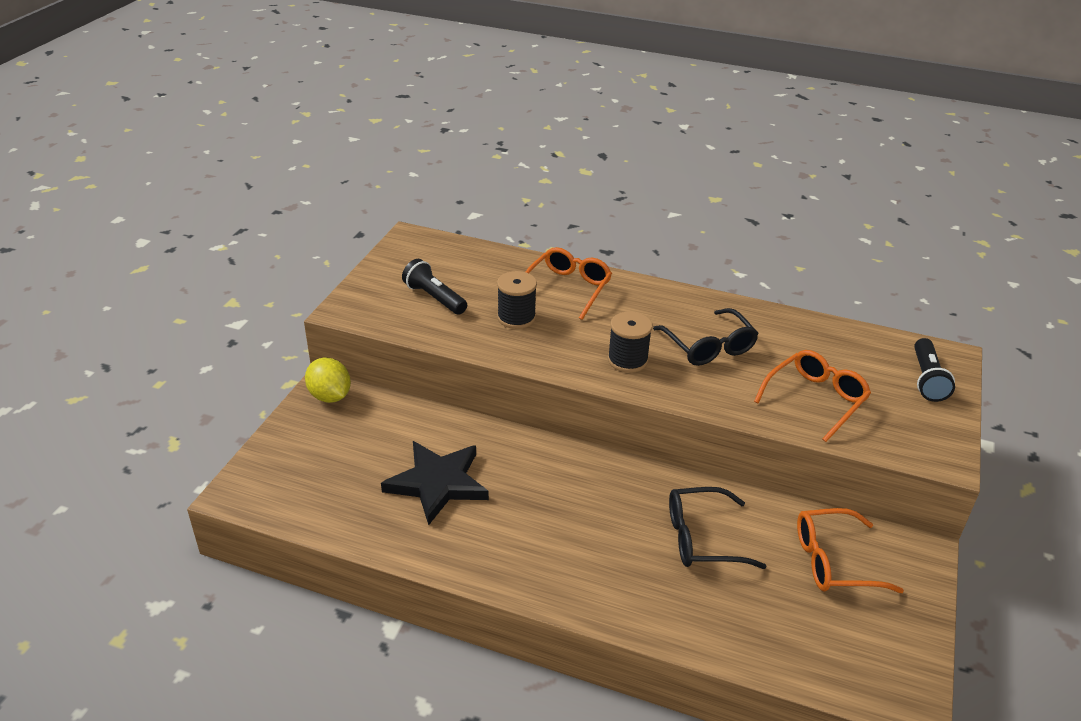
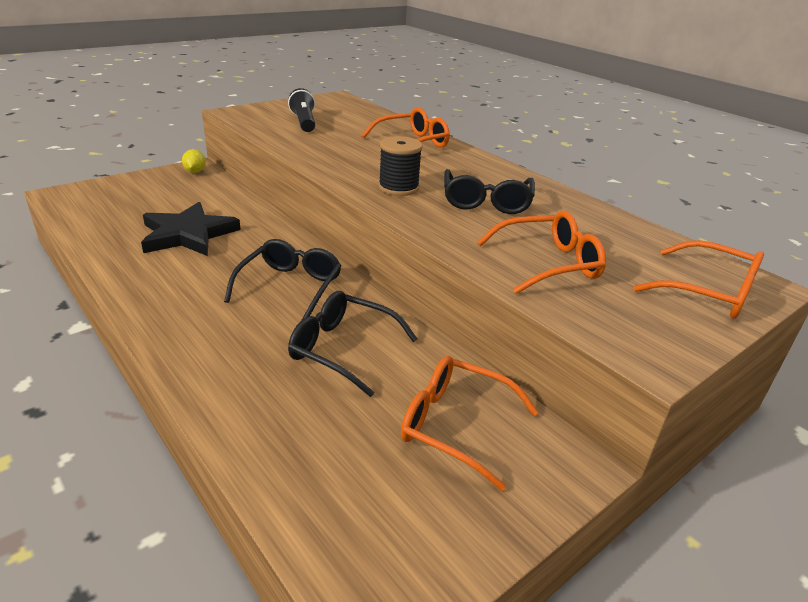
camera: 30 degrees right, 5 degrees down
(330, 396) = (195, 171): yellow lemon -> yellow lemon, size x0.64
(516, 317) = (346, 145): black spool -> none
(596, 498) = (290, 286): none -> black glasses
(927, 379) = (709, 292): black flashlight -> orange glasses

